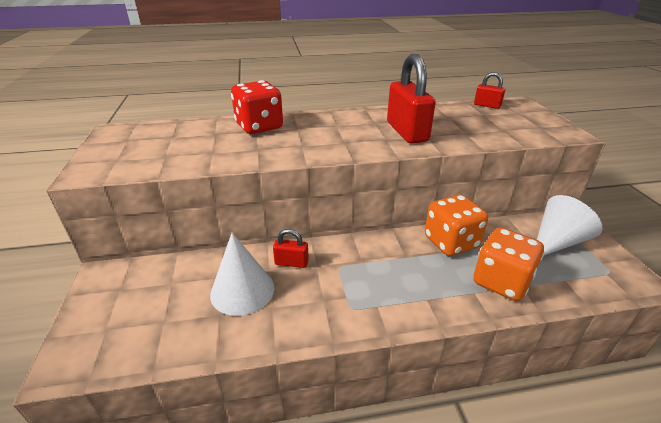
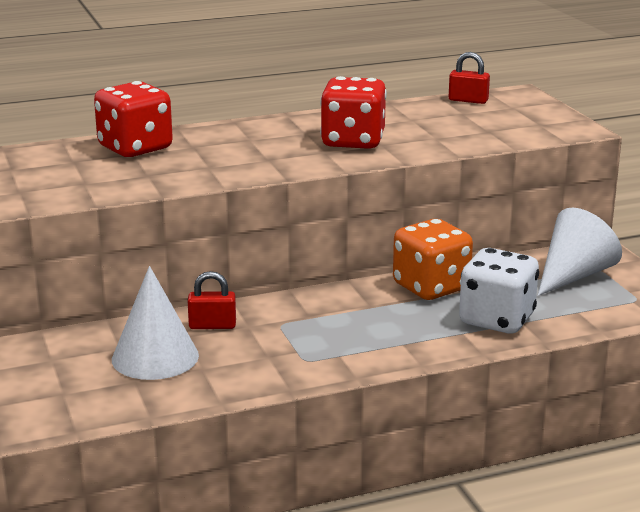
camera: 10 degrees left, 10 degrees down
(407, 132) = (353, 141): red padlock -> red dice
(501, 281) = (496, 319): orange dice -> white dice

